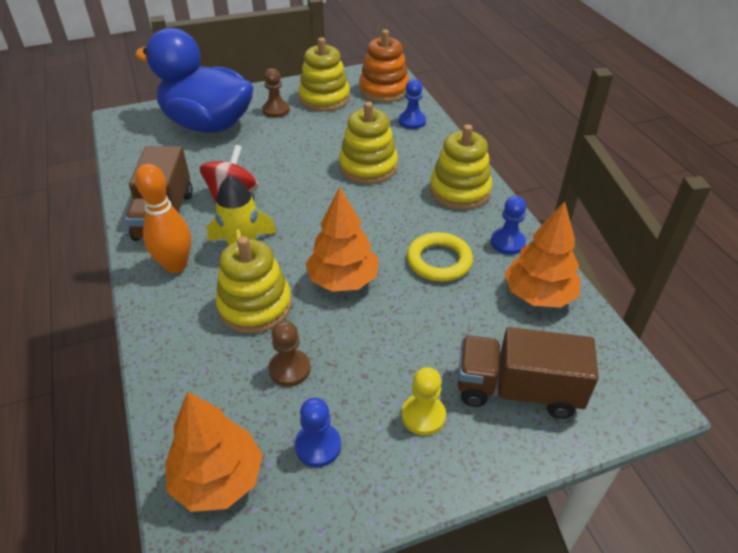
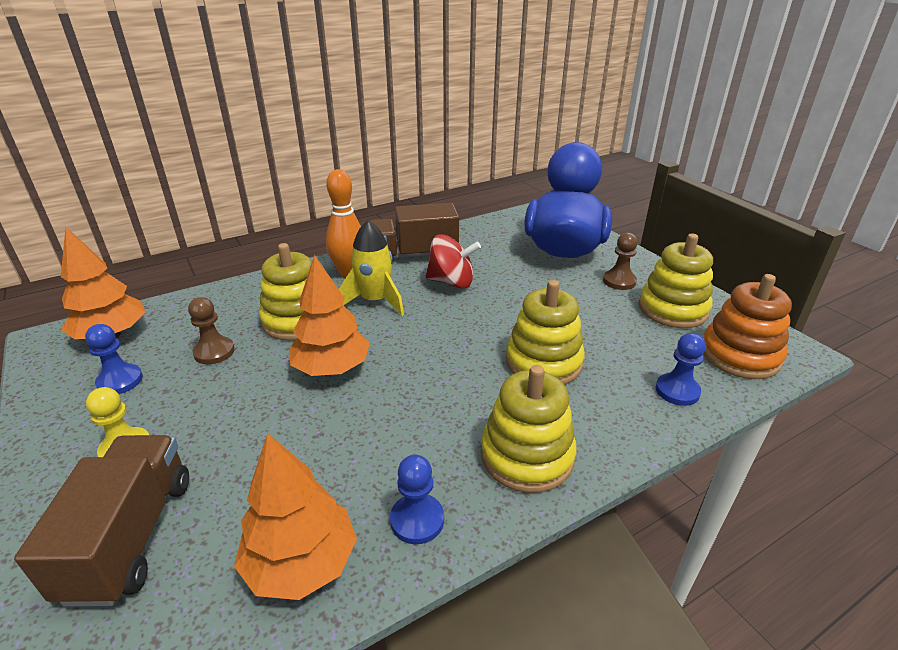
camera: 80 degrees right, 10 degrees down
(439, 261) = (369, 444): yellow ring -> none

